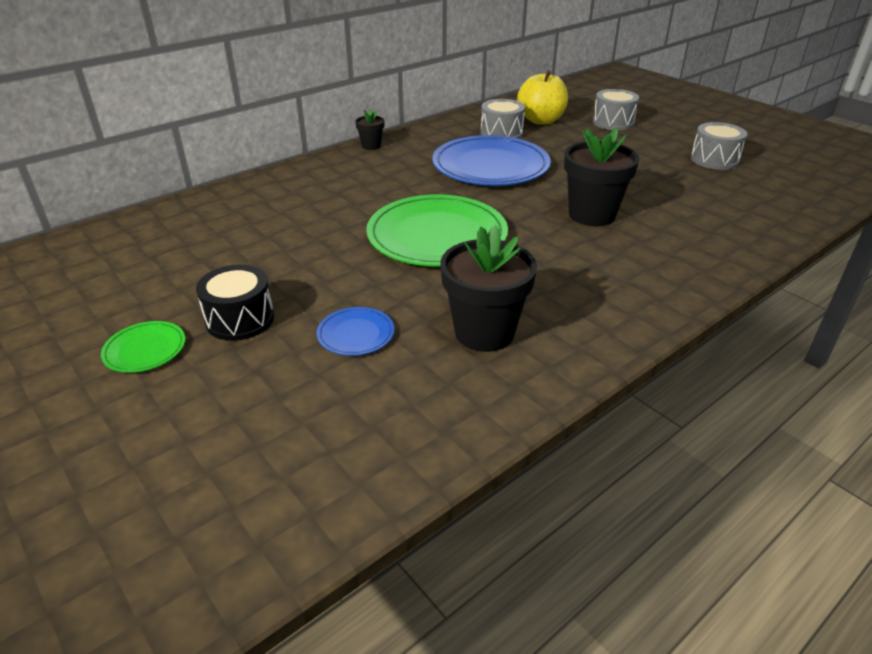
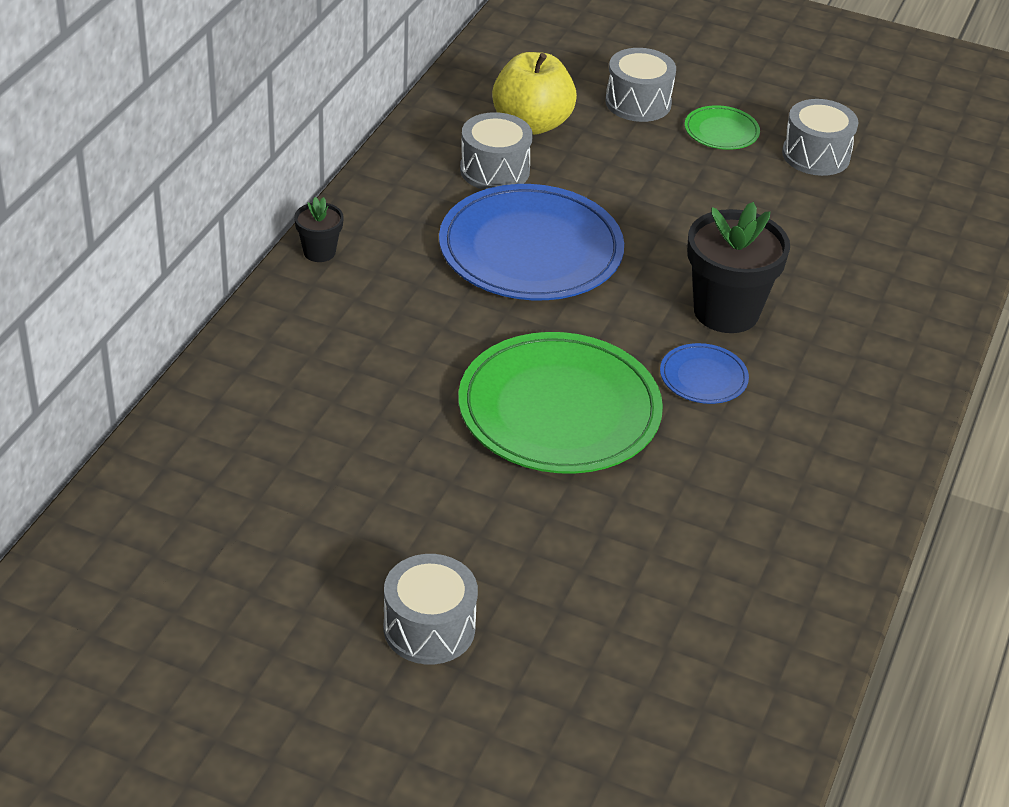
camera: 30 degrees left, 5 degrees up
(145, 349) = (355, 712): green plate -> green plate (721, 131)
(240, 319) = (429, 628): black drum -> grey drum
(356, 334) = (586, 599): blue plate -> blue plate (703, 377)
(484, 332) = (727, 546): black flower pot -> none

